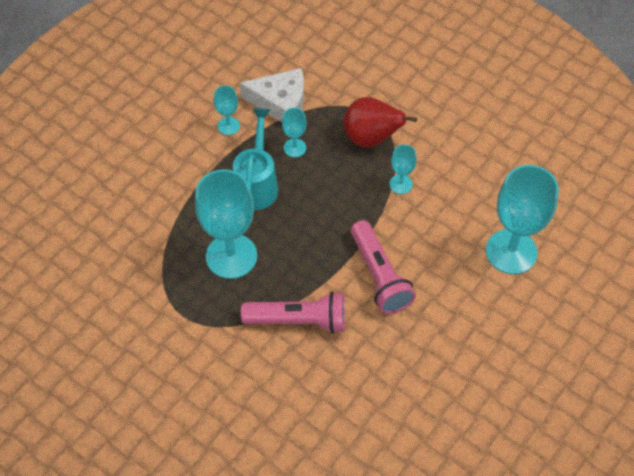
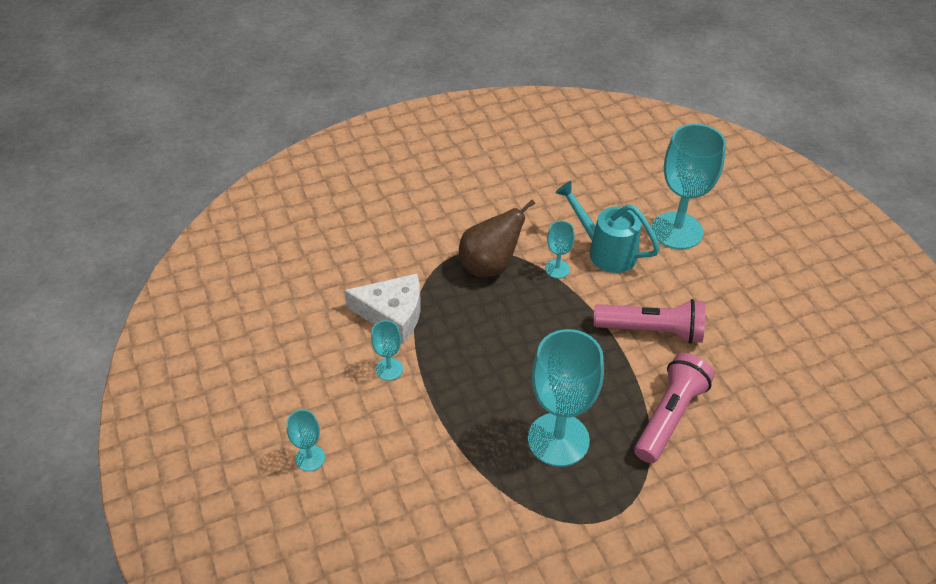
camera: 60 degrees left, 10 degrees down
(256, 184) = (481, 378): turquoise watering can -> turquoise watering can (606, 251)
(280, 102) = (393, 313): white cheese -> white cheese turned 60 degrees clockwise
(295, 148) = (458, 327): turquoise goblet -> turquoise goblet (310, 458)
(371, 138) = (490, 266): red pear -> brown pear

